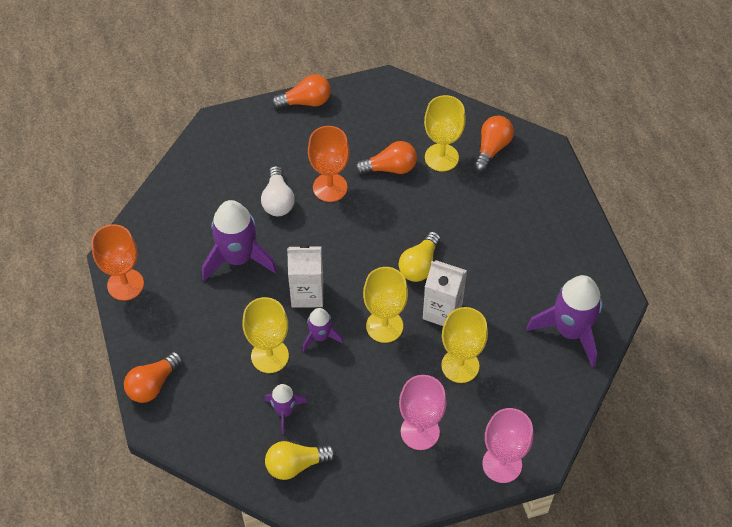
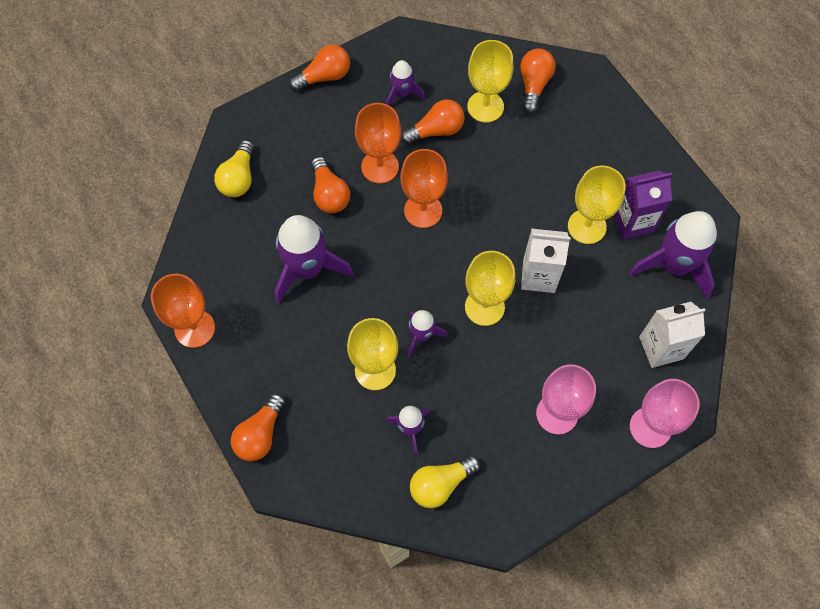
camera: 15 degrees left, 10 degrees up
(278, 200) = (329, 194): white light bulb -> orange light bulb
(307, 294) = (393, 291): white carton -> white carton (661, 347)
(356, 233) = (423, 210): none -> orange goblet
(370, 130) = (402, 94): none -> purple rocket
(419, 265) = (500, 230): yellow light bulb -> yellow light bulb (239, 178)
(460, 365) = (575, 331): yellow goblet -> yellow goblet (587, 226)
(544, 285) = (633, 221): none -> purple carton

